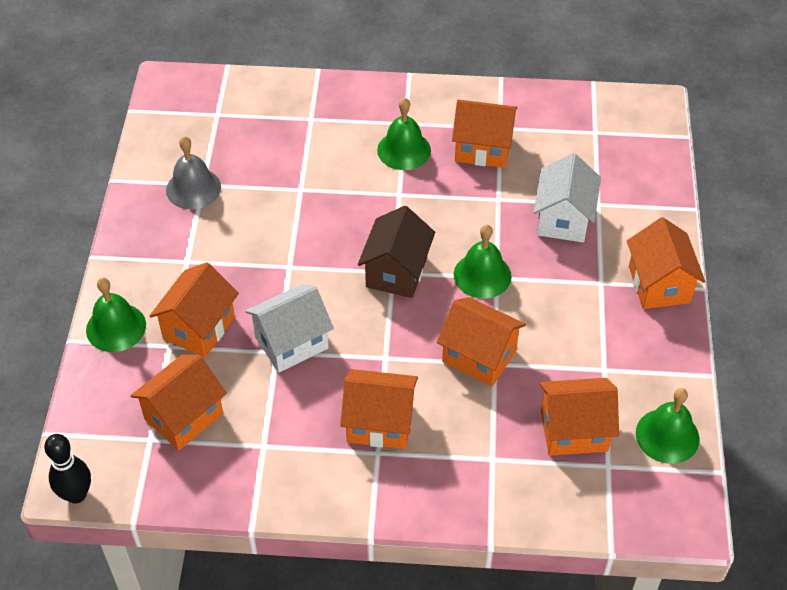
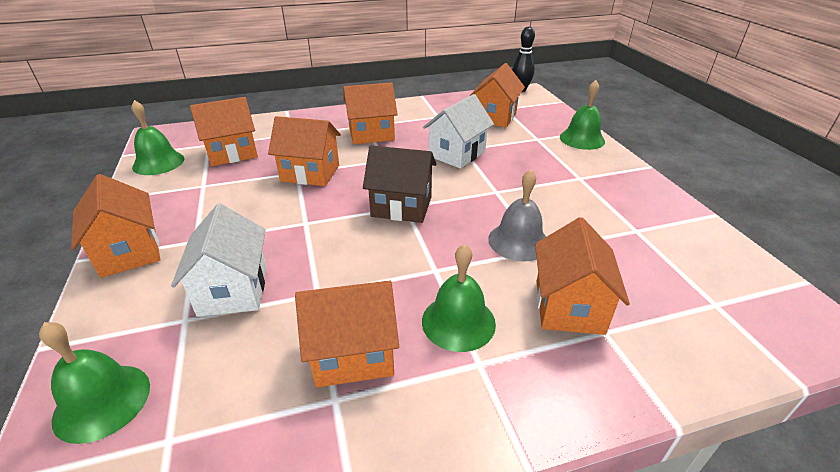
camera: 160 degrees right, 15 degrees down
(193, 188) = (640, 225): grey bell -> grey bell (518, 241)
(199, 328) = (528, 148): orange house -> orange house (569, 306)
(396, 272) = (401, 206): brown house -> brown house turned 75 degrees counterclockwise
(482, 275) = (320, 221): green bell -> green bell (102, 402)

